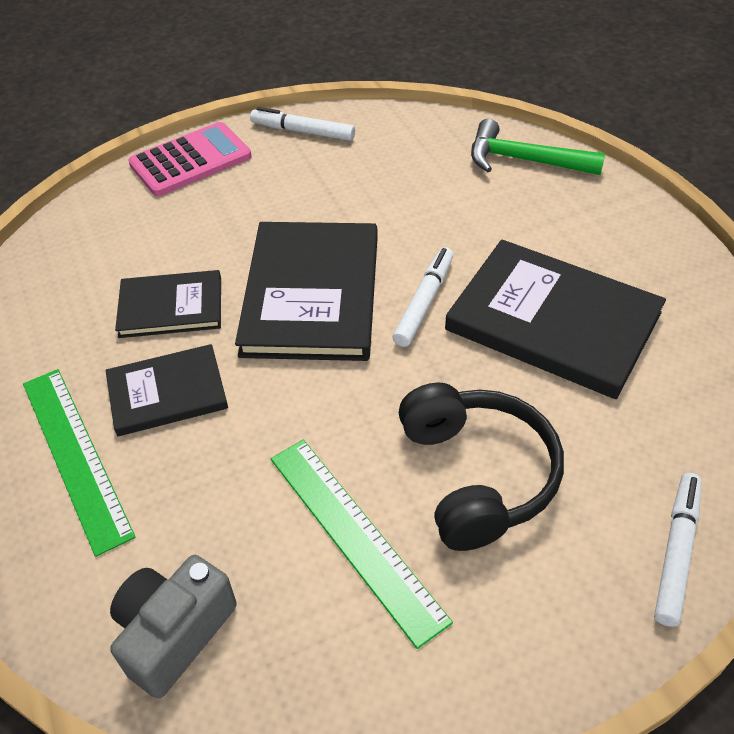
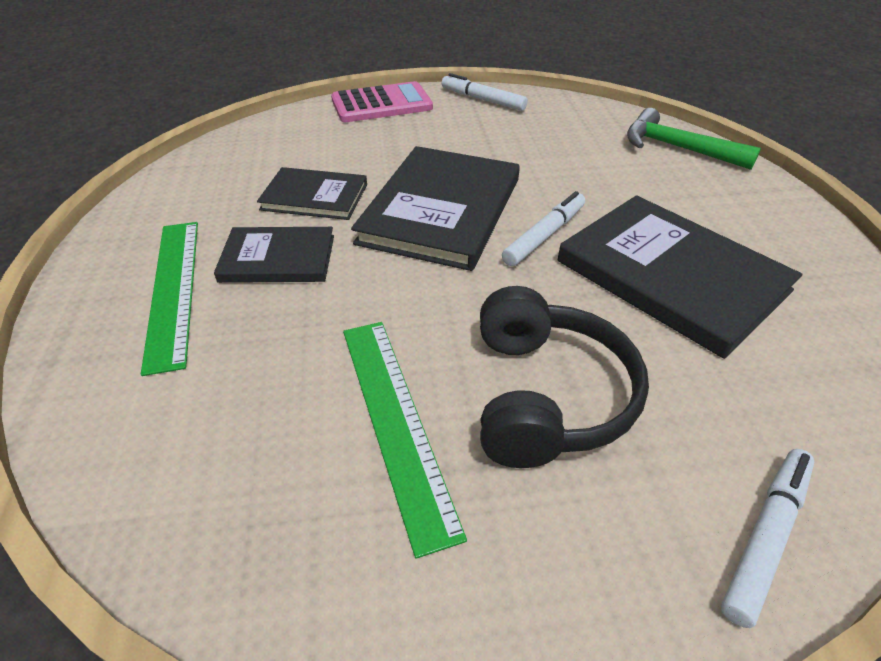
camera: 15 degrees right, 5 degrees down
(174, 633) = (173, 466): grey camera -> none

